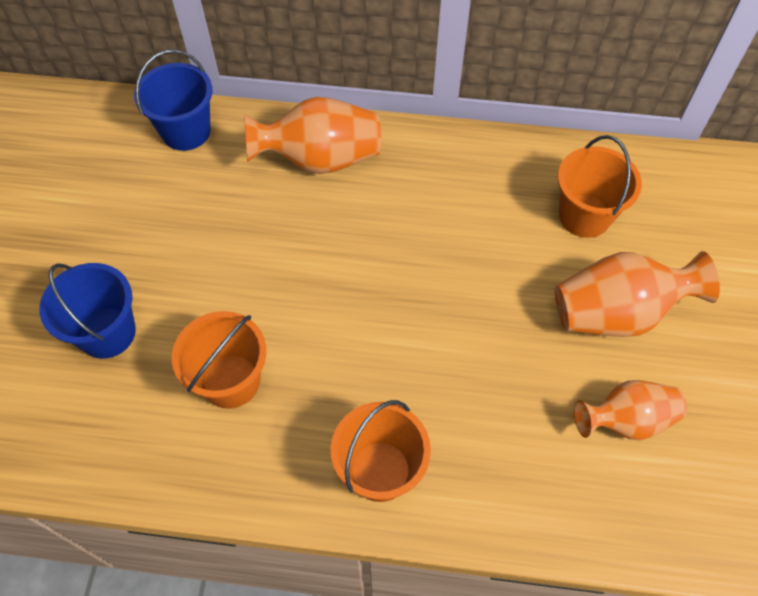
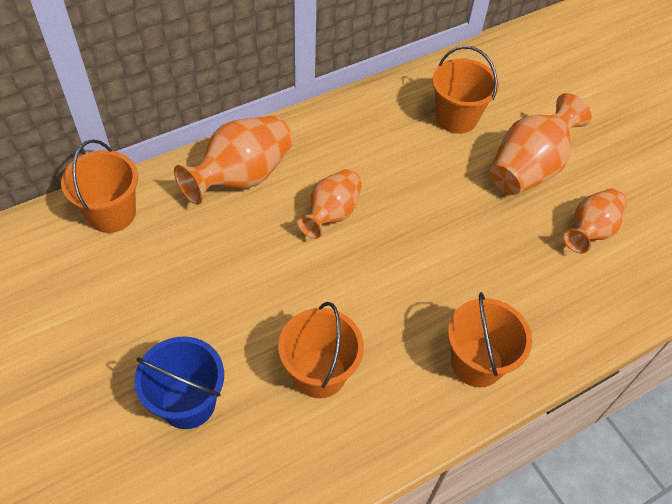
camera: 40 degrees left, 5 degrees down
(186, 131) = (112, 213): blue bucket -> orange bucket
(370, 241) = (331, 214): none -> orange vase

